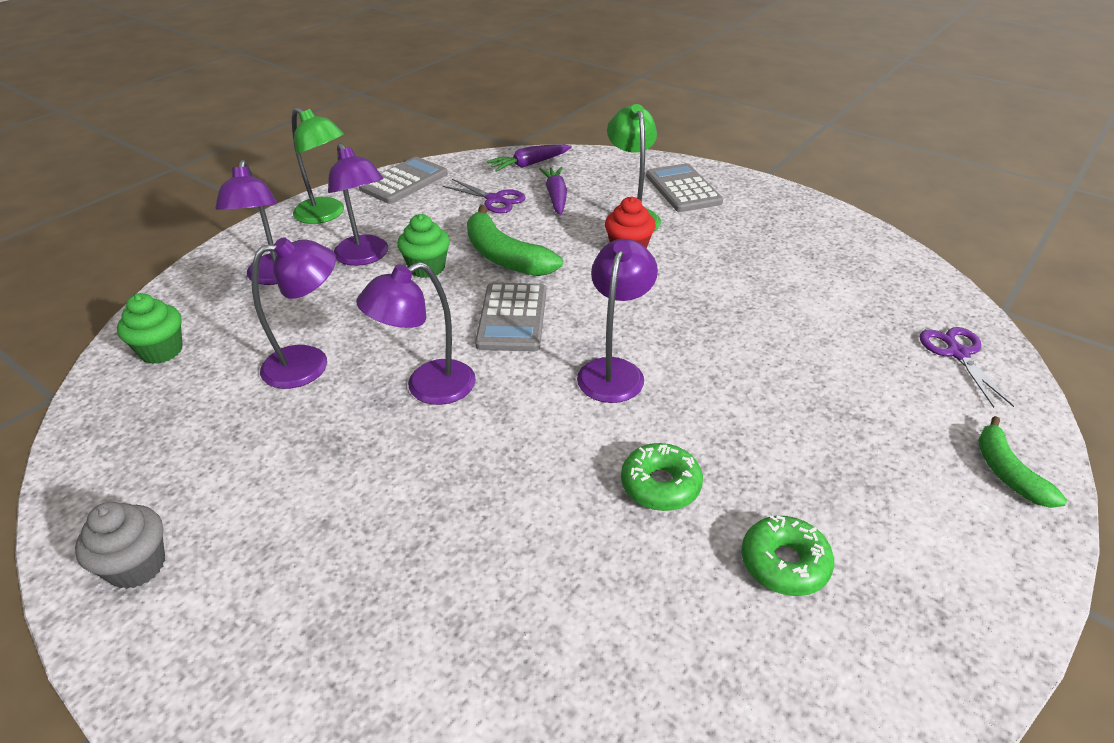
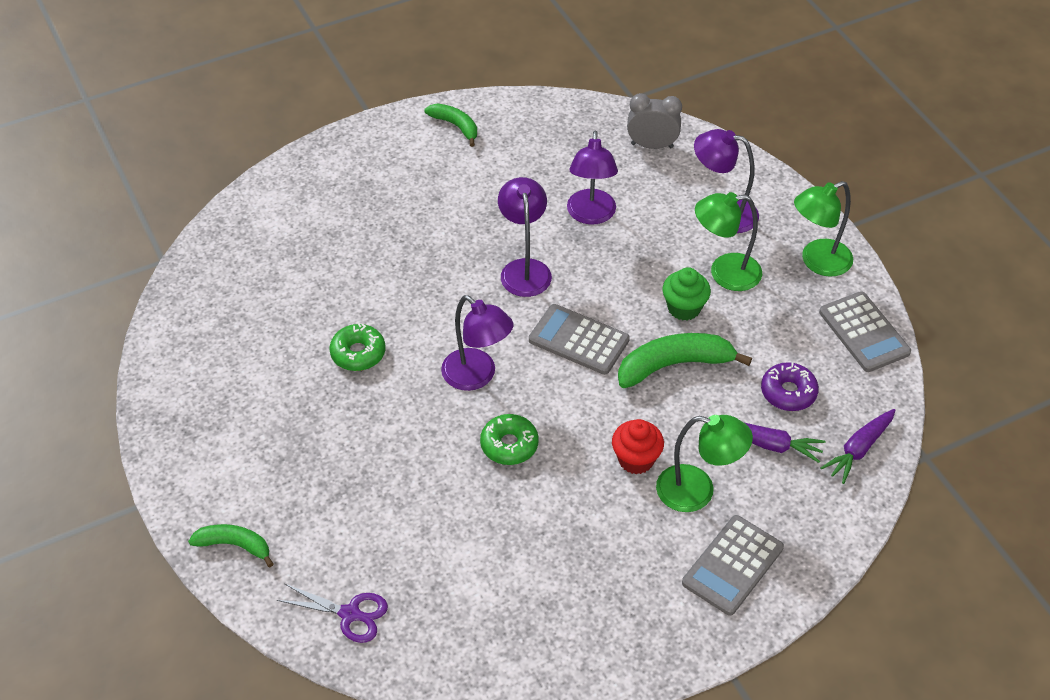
camera: 115 degrees right, 10 degrees up
(137, 566) = (455, 126): grey cupcake -> green banana
(161, 351) = (652, 145): green cupcake -> grey clock
(365, 257) = (724, 273): purple lamp -> green lamp
(494, 199) = (788, 392): purple scissors -> purple donut
(529, 164) = (859, 449): purple carrot -> purple carrot turned 135 degrees counterclockwise
(683, 189) = (733, 565): grey calculator -> grey calculator turned 120 degrees clockwise
(784, 563) = (265, 382): green donut -> green donut (509, 445)

